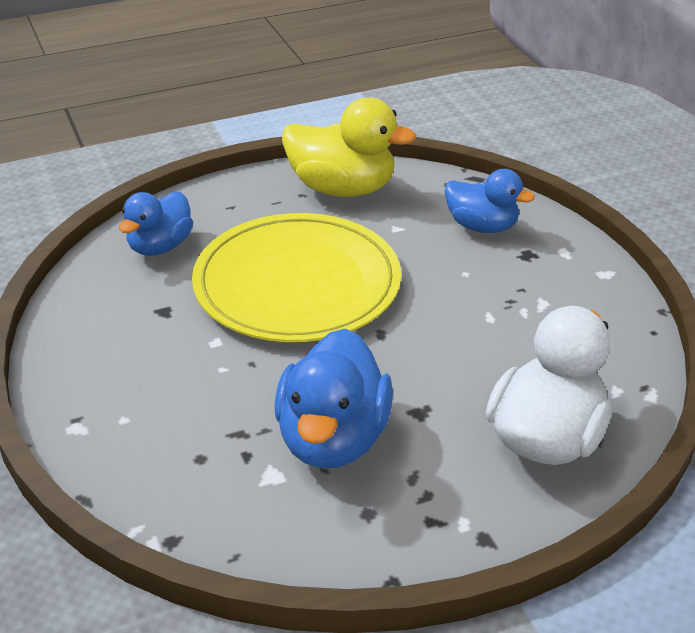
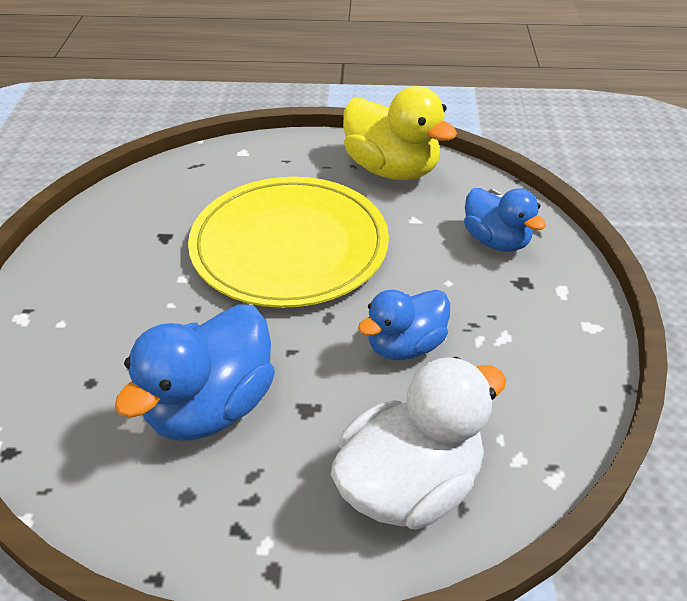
camera: 25 degrees right, 5 degrees up
(160, 246) = (204, 179): blue duck -> blue duck (405, 345)

